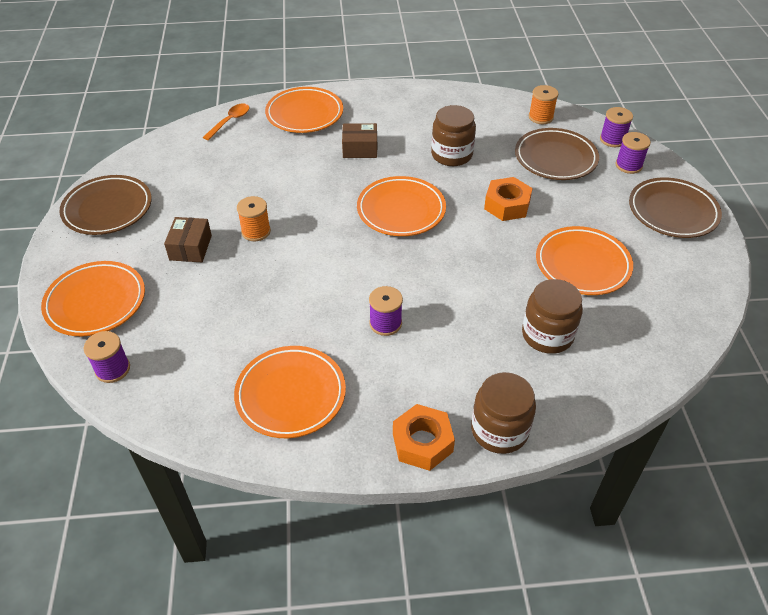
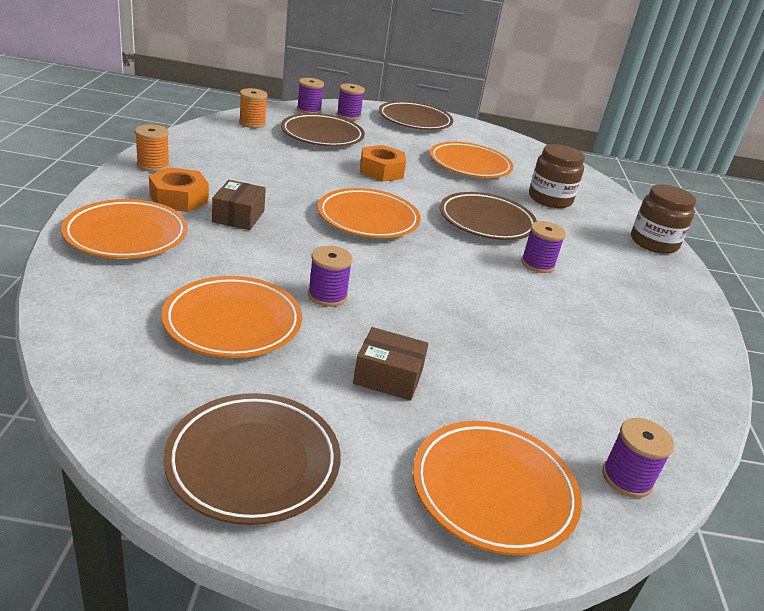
camera: 85 degrees left, 15 degrees down
(230, 121) = (85, 297): orange spoon -> none
(256, 231) = (371, 316): orange spool -> orange spool (153, 165)
(273, 208) = (327, 295): none -> purple spool
(291, 395) = (640, 336): orange plate -> orange plate (233, 323)
(422, 443) = (676, 278): orange nut -> orange nut (179, 198)
(450, 284) = (486, 222): none -> brown plate
(451, 155) = (286, 173): brown jar -> none

